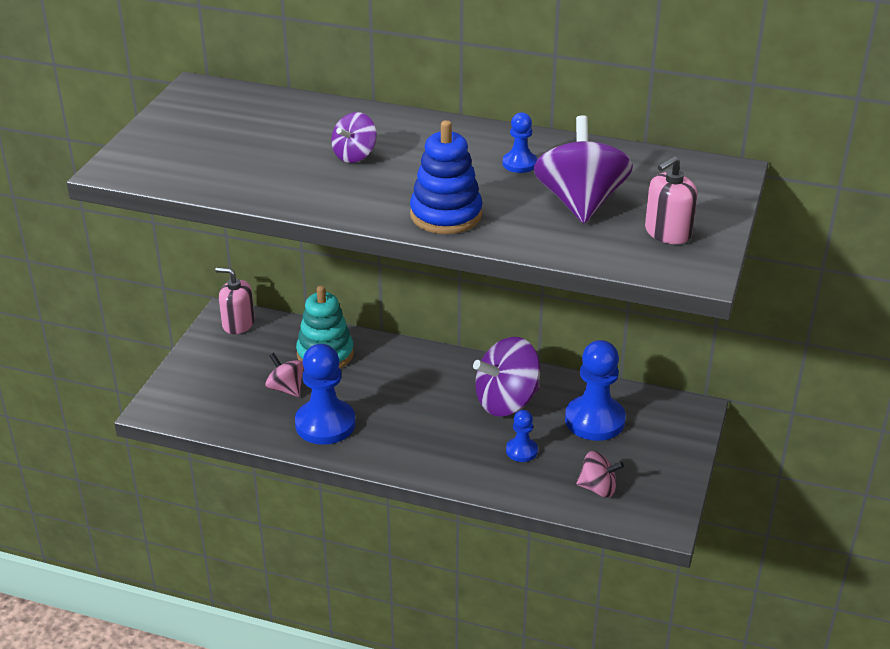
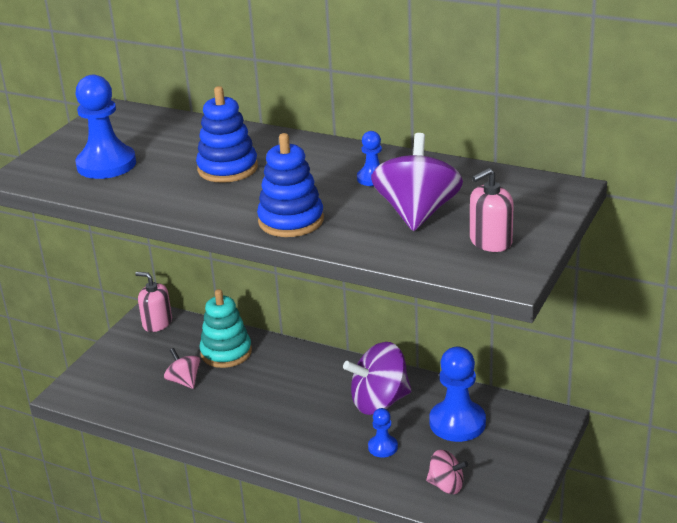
camera: 10 degrees right, 5 degrees down
(325, 424) = (211, 414): blue pawn -> blue pawn (106, 164)
(354, 155) = (227, 168): purple spinning top -> blue stacking toy

